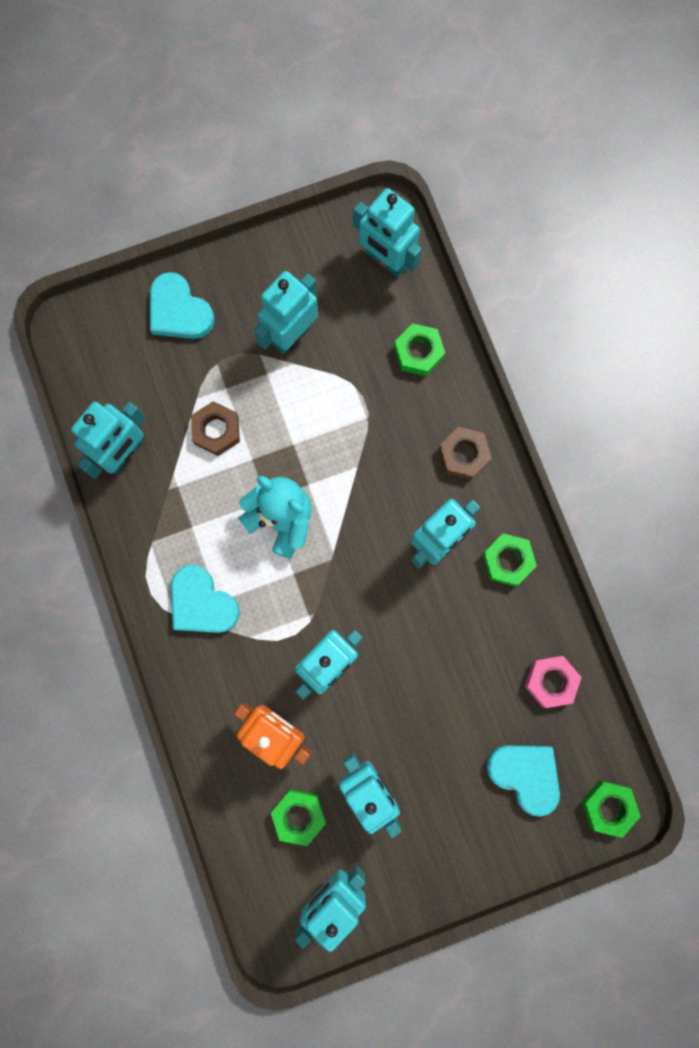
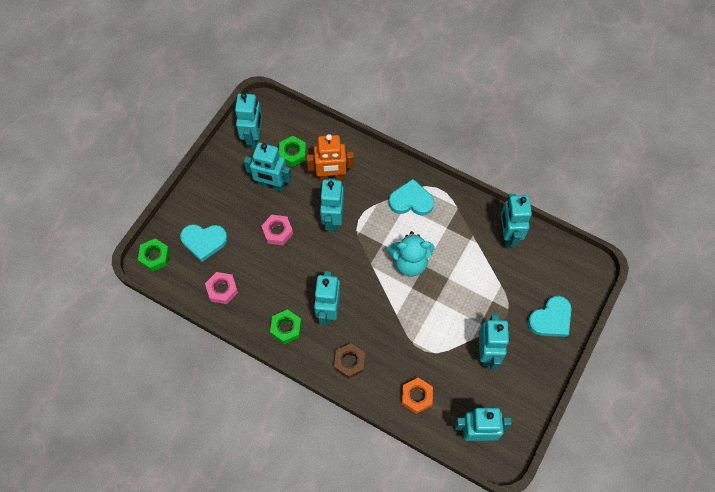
camera: 140 degrees right, 15 degrees down
(179, 311) = (551, 319): turquoise heart -> turquoise heart turned 135 degrees clockwise
(216, 430) = (477, 278): brown nut -> none
(415, 706) = (277, 232): none -> pink nut
(418, 352) = (416, 396): green nut -> orange nut

